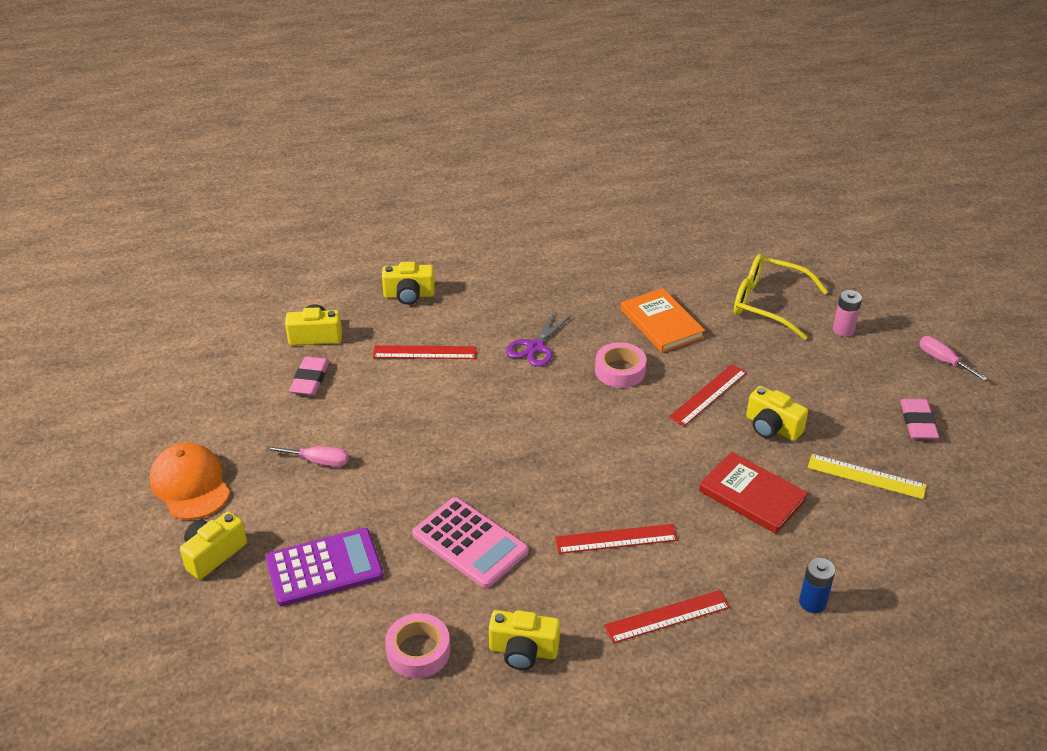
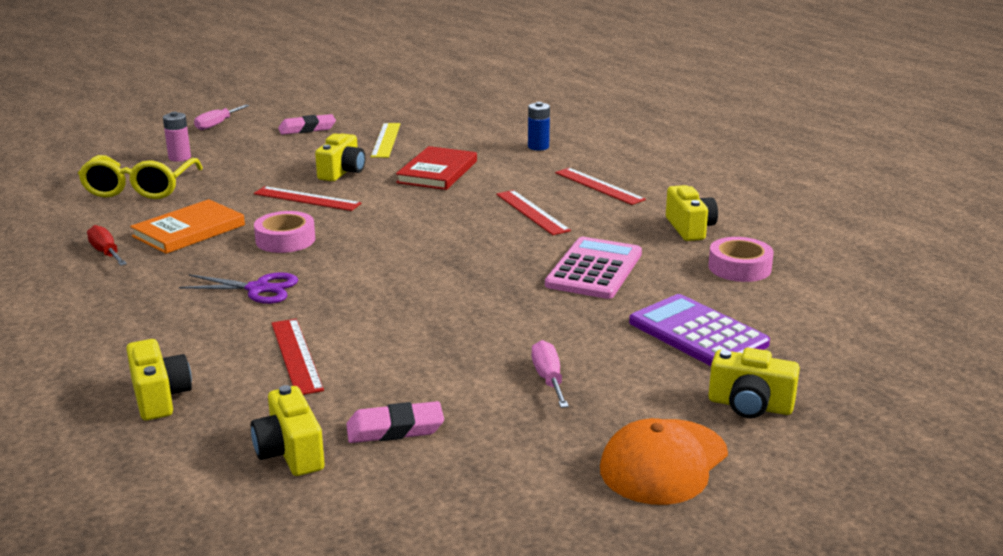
camera: 110 degrees left, 15 degrees down
(635, 283) = (106, 253): none -> red screwdriver

